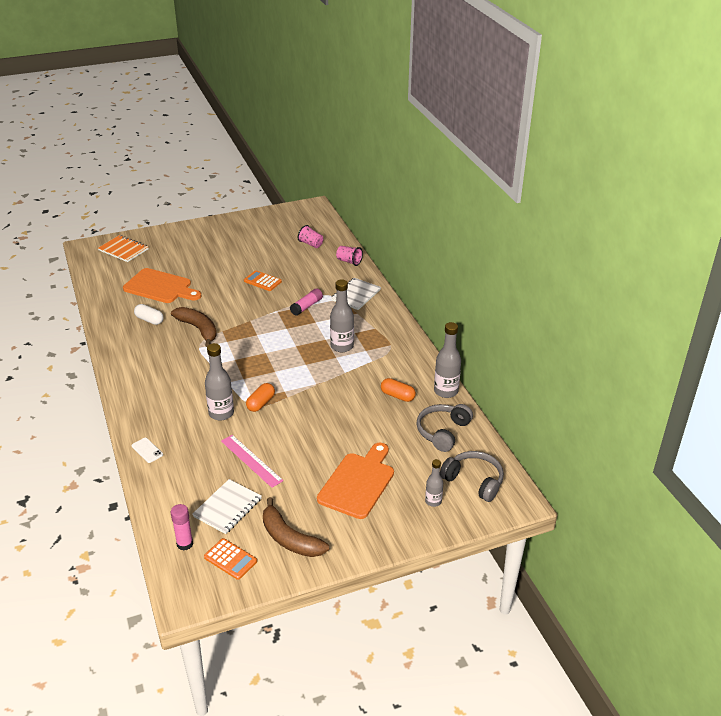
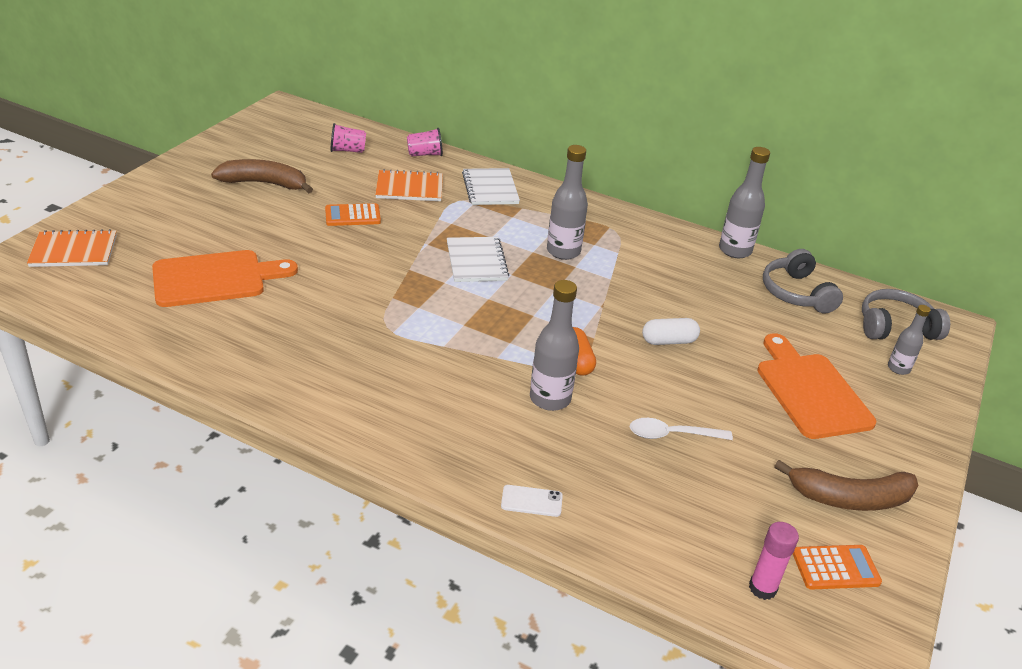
camera: 45 degrees left, 0 degrees up
(149, 320) = (266, 328): white capsule -> white capsule (668, 341)
(198, 329) = (357, 309): brown banana -> brown banana (264, 183)
(227, 508) = (736, 508): white notebook -> white notebook (476, 261)
(251, 460) = (672, 435): pink ruler -> white spoon
(306, 306) = (454, 224): pink glue stick -> none
(312, 277) = (409, 188): none -> orange notebook
(397, 396) = (700, 278): orange capsule -> none

